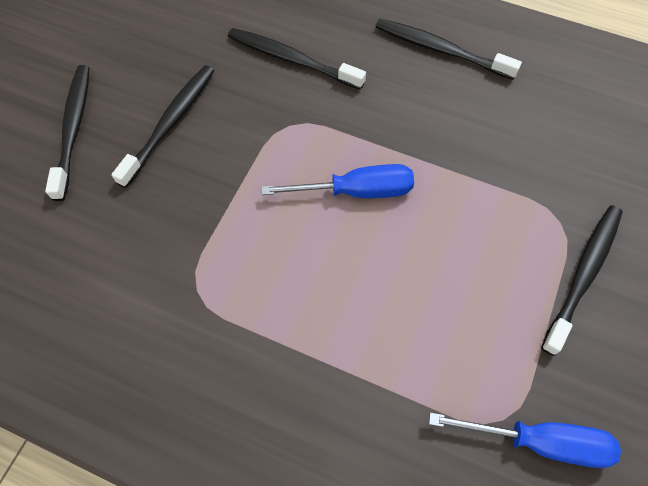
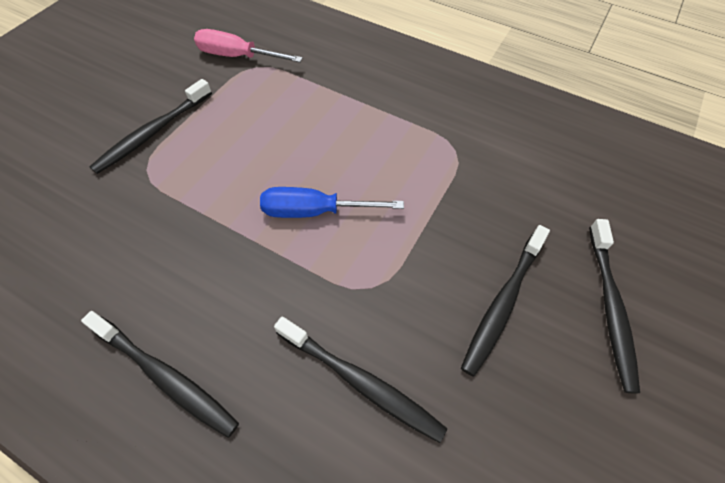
camera: 175 degrees left, 5 degrees down
(539, 441) = (237, 56): blue screwdriver -> pink screwdriver

